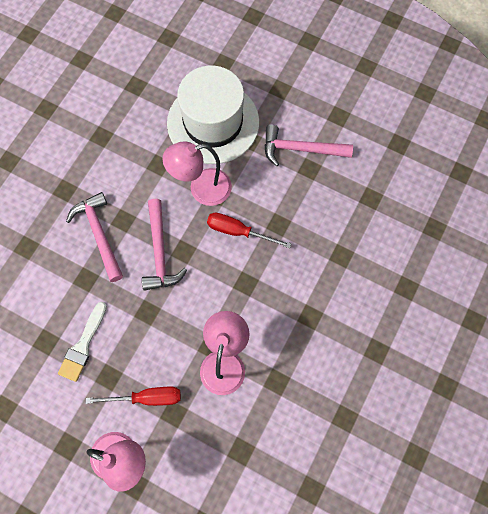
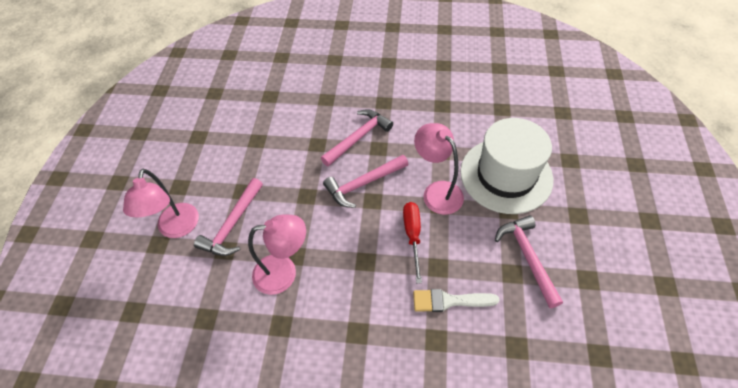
camera: 70 degrees right, 15 degrees down
(83, 345) = (262, 164): white brush -> white brush (449, 301)
(146, 398) = (233, 224): red screwdriver -> pink hammer

